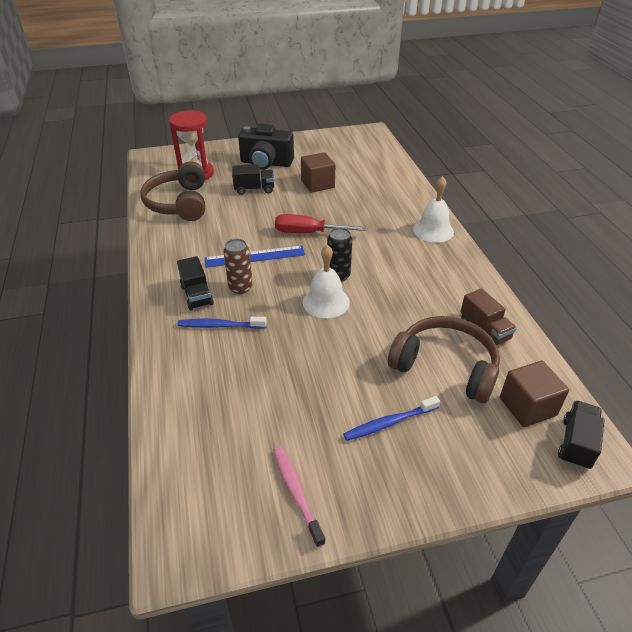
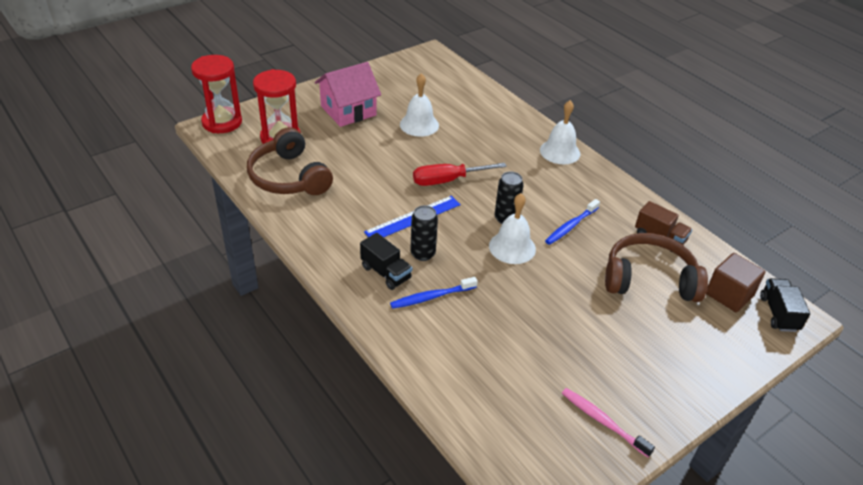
camera: 25 degrees left, 0 degrees up
(162, 154) = (222, 122): none -> red hourglass
(240, 287) = (423, 254): brown can -> black can
(254, 189) = (358, 144): black truck -> none
(266, 163) = (348, 111): black camera -> pink house
(317, 184) = (419, 125): brown cube -> white bell
(389, 423) = (636, 341): blue toothbrush -> blue toothbrush (571, 226)

